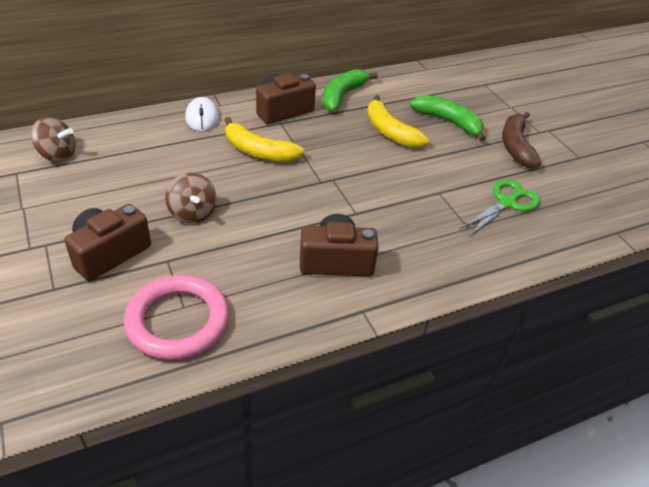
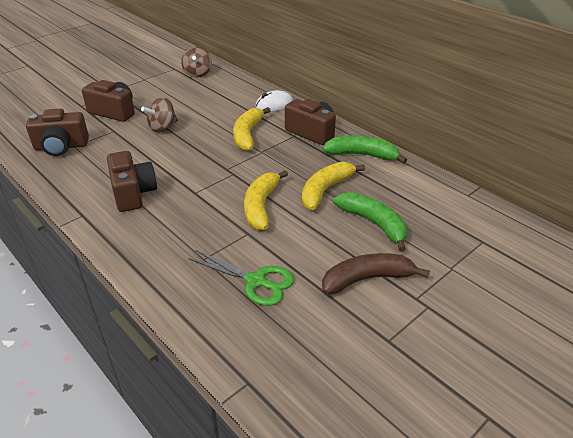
camera: 75 degrees right, 5 degrees down
(178, 321) = (61, 147): pink ring -> brown camera
(399, 174) = (261, 206): none -> yellow banana
(448, 122) = (373, 224): green banana -> green banana turned 60 degrees counterclockwise

